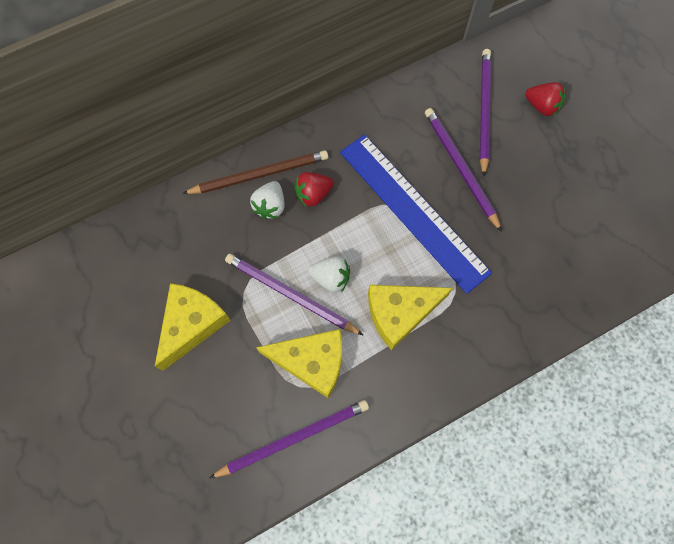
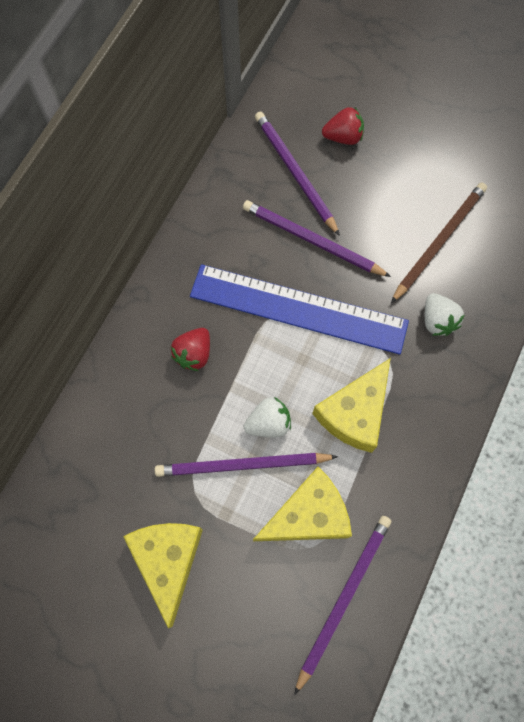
camera: 35 degrees left, 0 degrees up
(260, 174) = (127, 368): brown pencil -> brown pencil (439, 241)
(270, 206) = (160, 392): white strawberry -> white strawberry (437, 321)

